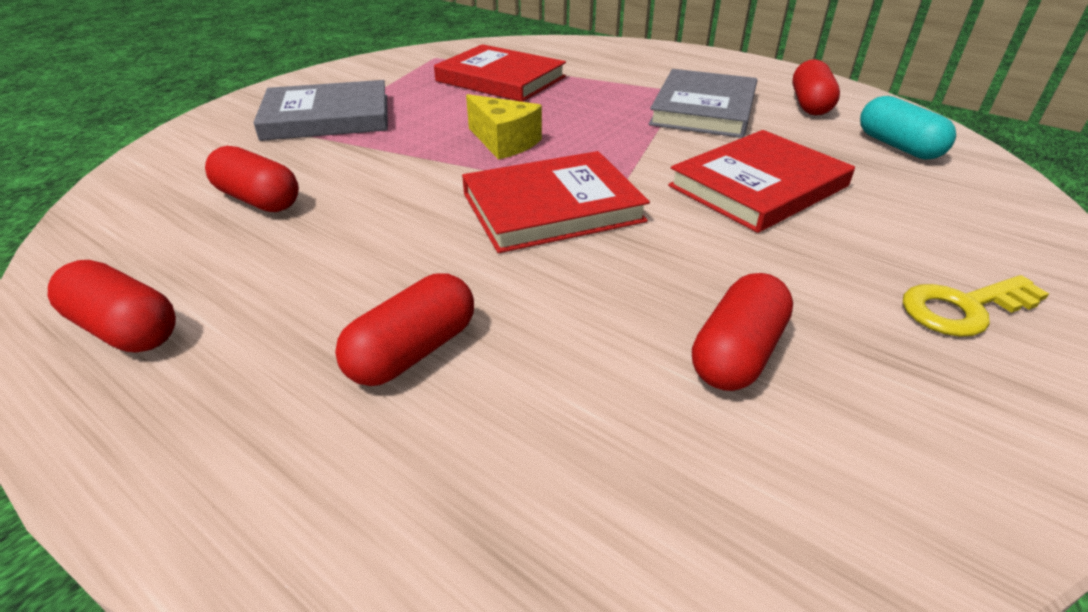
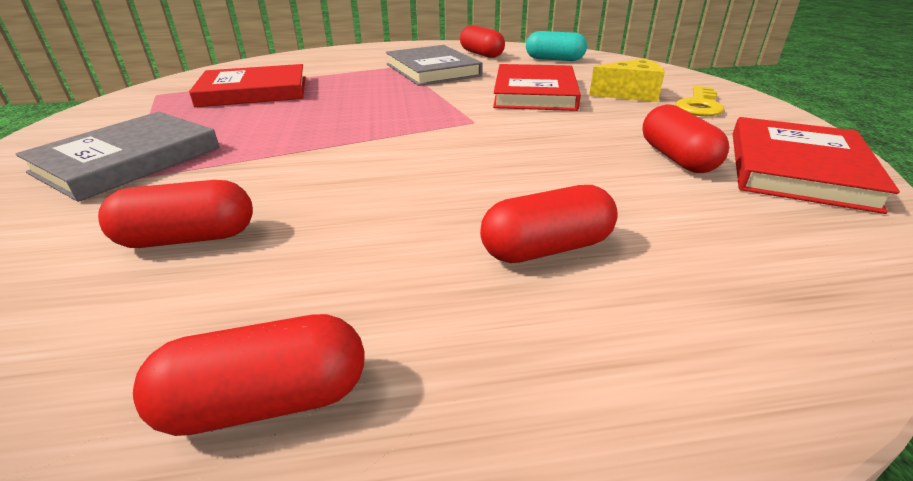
camera: 45 degrees left, 5 degrees down
(413, 351) = (546, 248): red capsule -> red capsule turned 75 degrees clockwise
(504, 142) = (341, 122): yellow cheese -> yellow cheese (630, 94)
(552, 207) = (454, 141): red book -> red book (797, 168)

